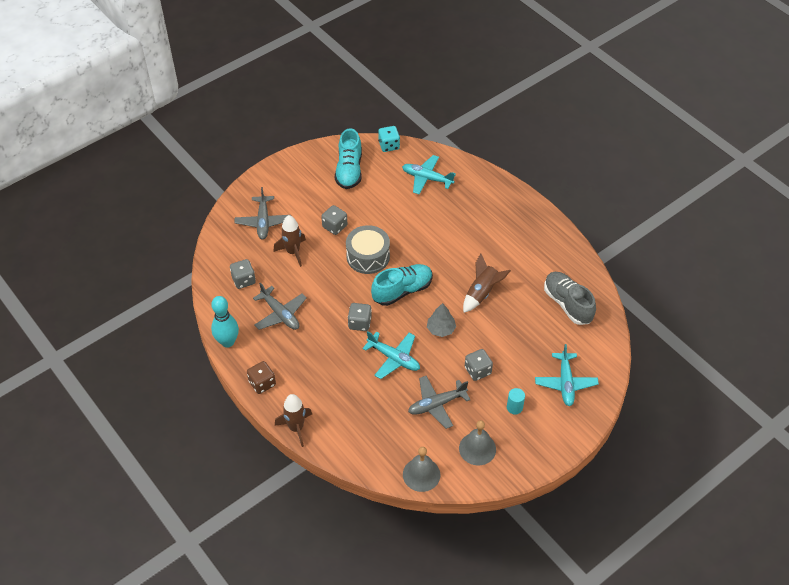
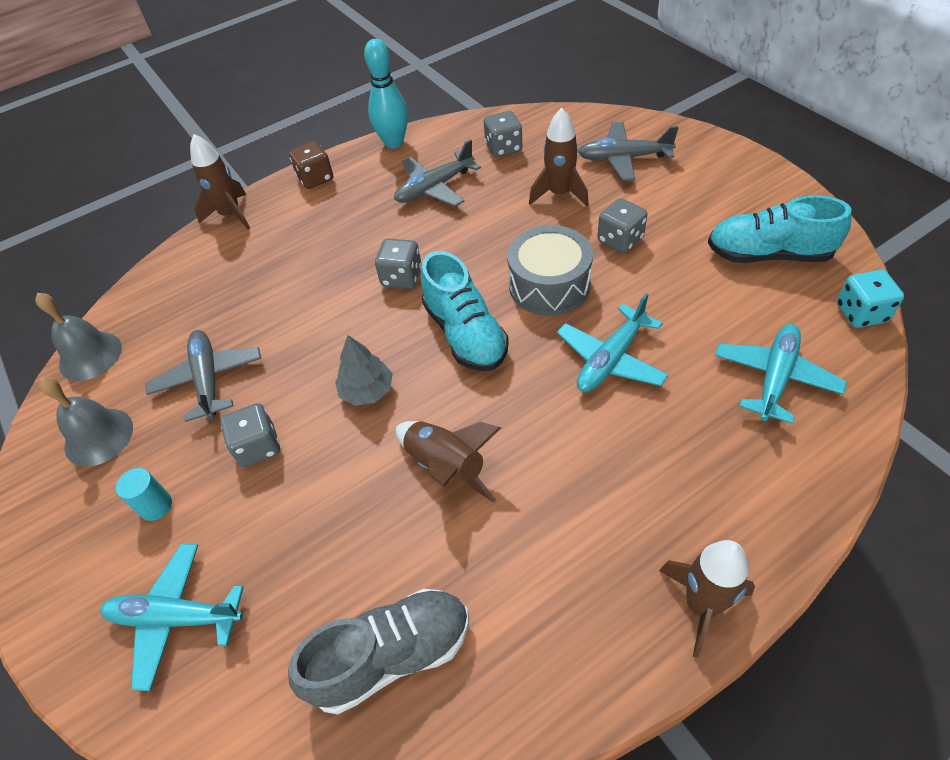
camera: 100 degrees right, 0 degrees up
(394, 358) = (319, 321): turquoise plane -> turquoise plane (611, 359)
(533, 212) = (701, 605): none -> brown rocket

